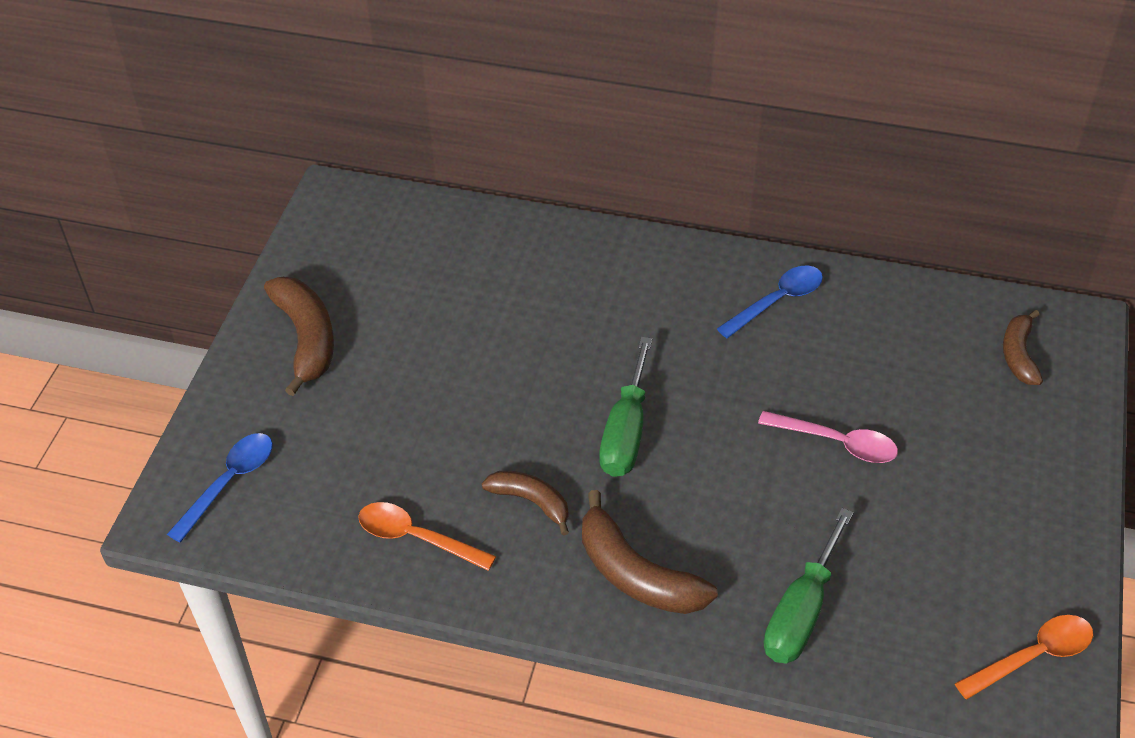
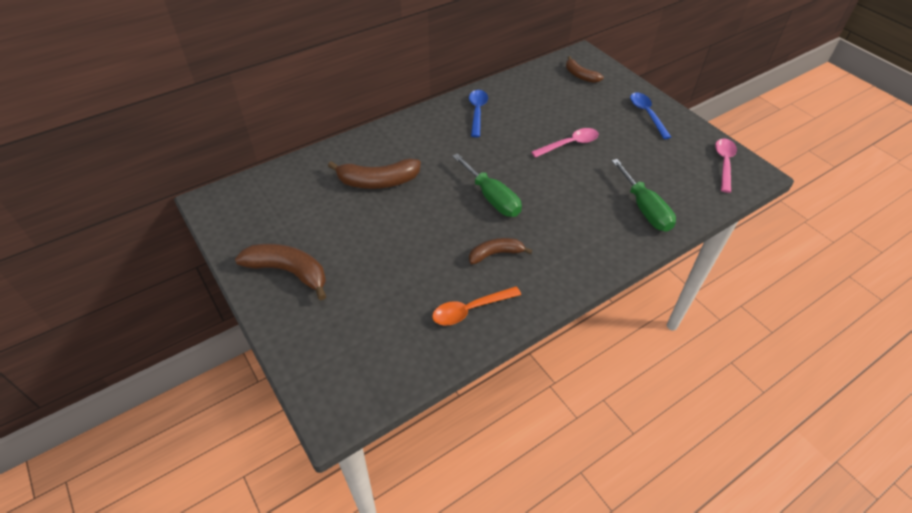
camera: 50 degrees left, 0 degrees up
(229, 482) = (343, 367): blue spoon -> blue spoon (647, 114)
(636, 574) = (574, 245): brown banana -> brown banana (378, 181)
(1033, 656) = (724, 163): orange spoon -> pink spoon

